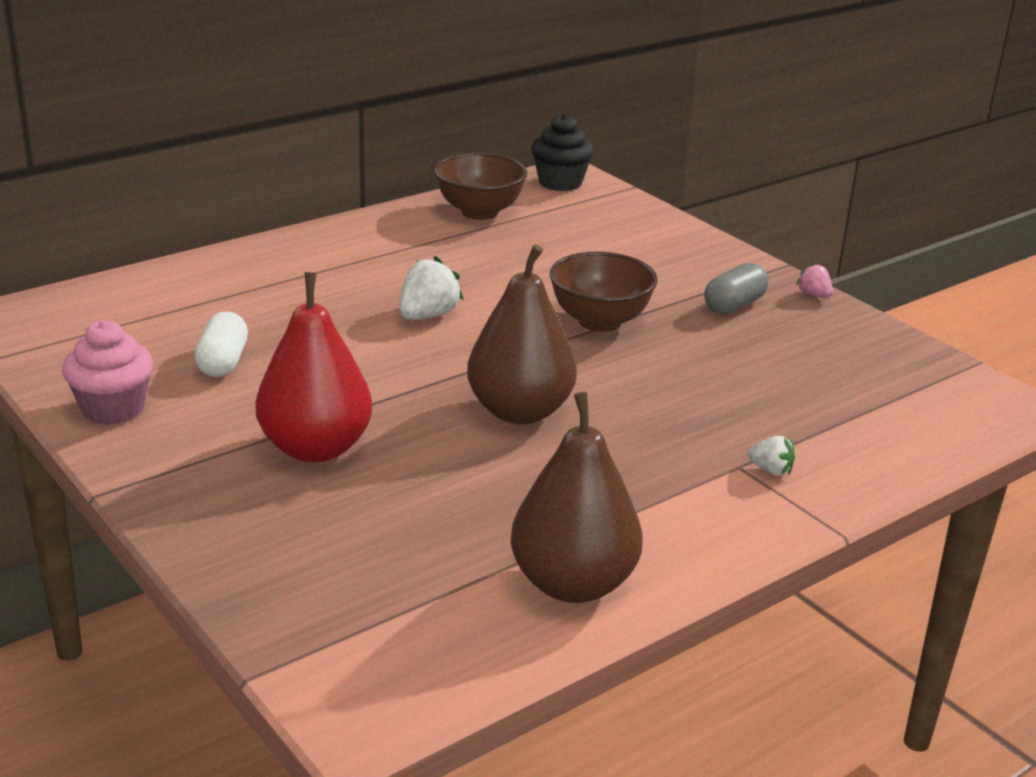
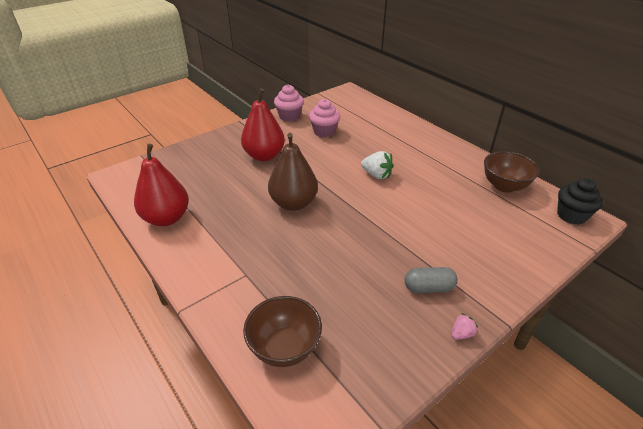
camera: 90 degrees right, 10 degrees up
(223, 362) = (324, 132): white capsule -> pink cupcake
(573, 584) = (166, 218): brown pear -> red pear
(599, 321) = (388, 229): brown bowl -> brown bowl (284, 348)
(734, 305) = (428, 288): grey capsule -> grey capsule turned 45 degrees counterclockwise
(770, 470) = (241, 287): white strawberry -> none

